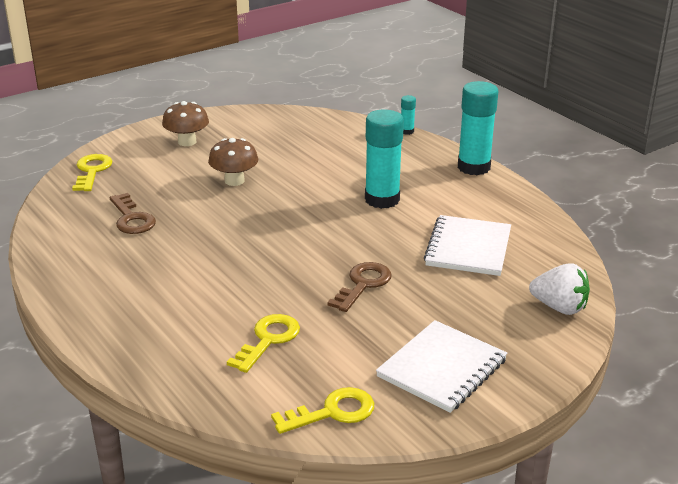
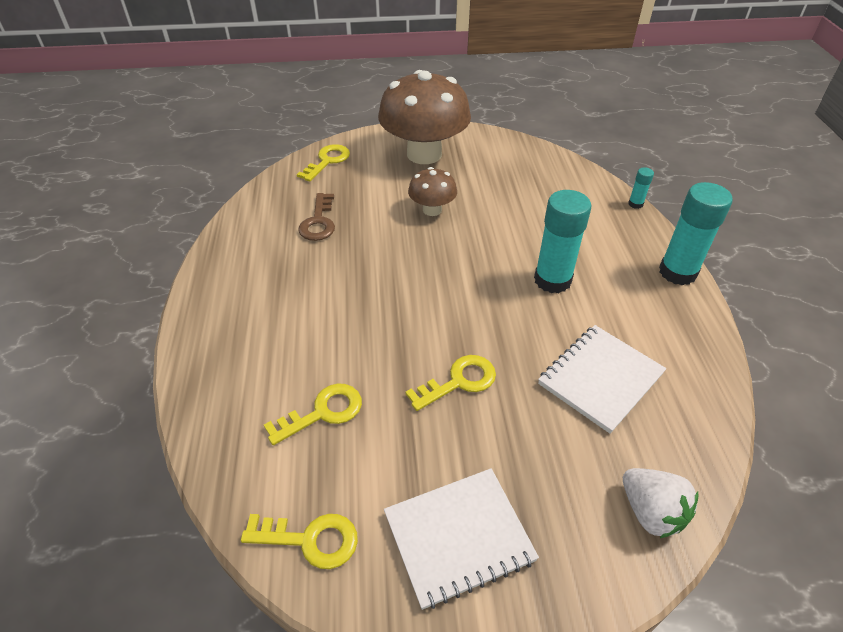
camera: 30 degrees right, 15 degrees up
(187, 142) = (424, 154): brown mushroom -> brown mushroom, size x2.05
(363, 284) = (459, 381): brown key -> yellow key

